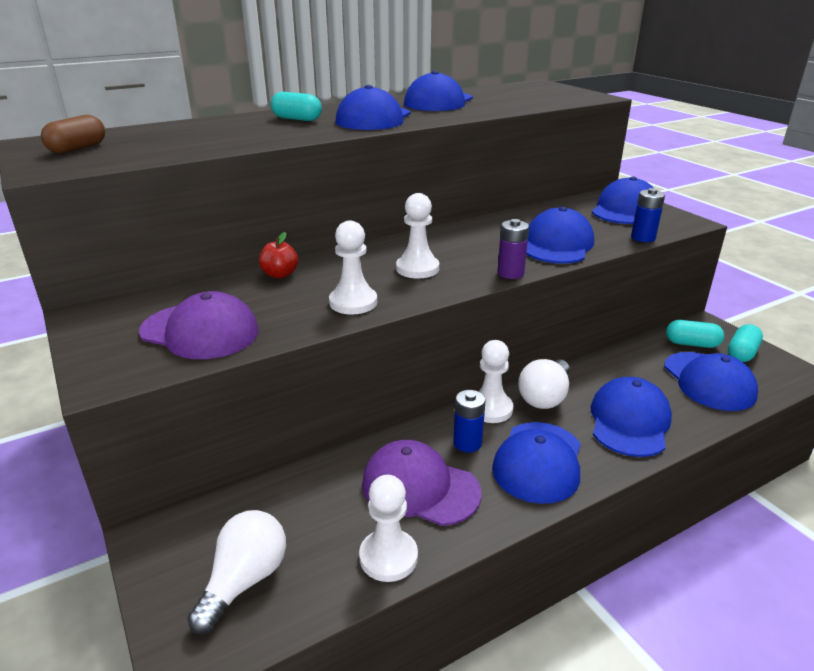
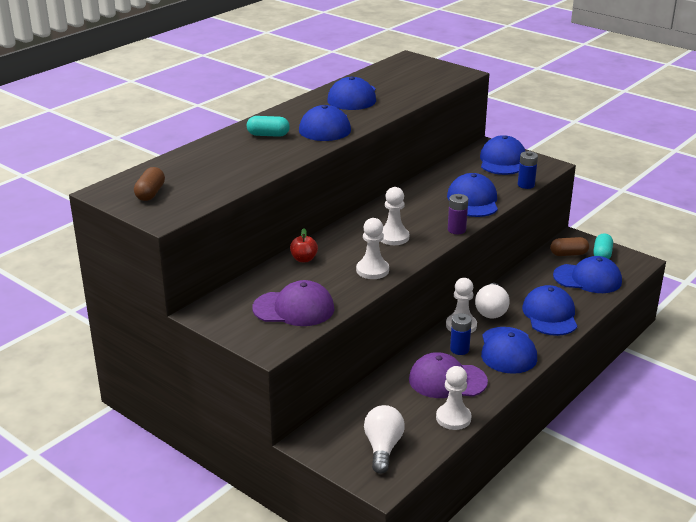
camera: 20 degrees left, 0 degrees up
(692, 344) = (568, 254): turquoise capsule -> brown capsule
(708, 381) = (587, 279): blue cap -> blue cap turned 45 degrees counterclockwise

